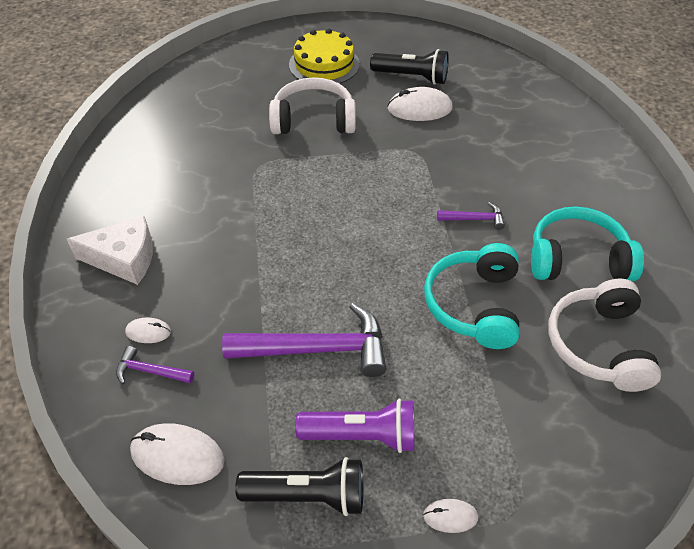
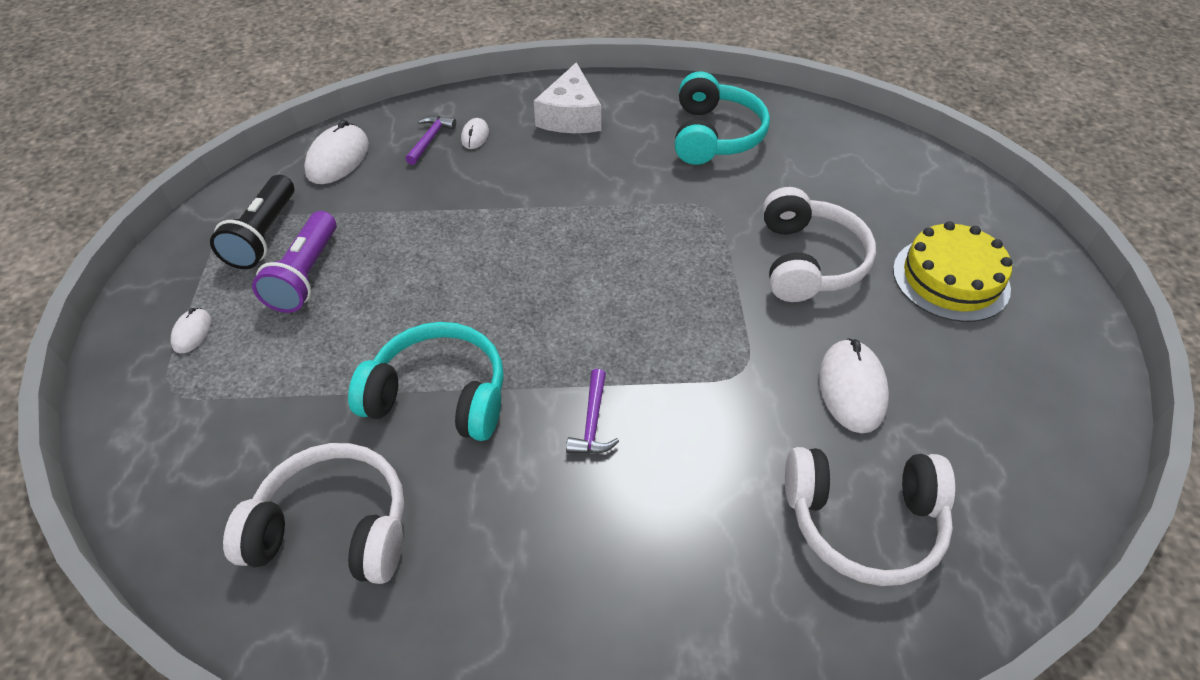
camera: 95 degrees right, 0 degrees up
(317, 349) = (419, 248): purple hammer -> none
(411, 77) = (941, 388): black flashlight -> none
(507, 111) = (863, 521): none -> white headphones
(577, 259) = (491, 544): turquoise headphones -> turquoise headphones (714, 135)

